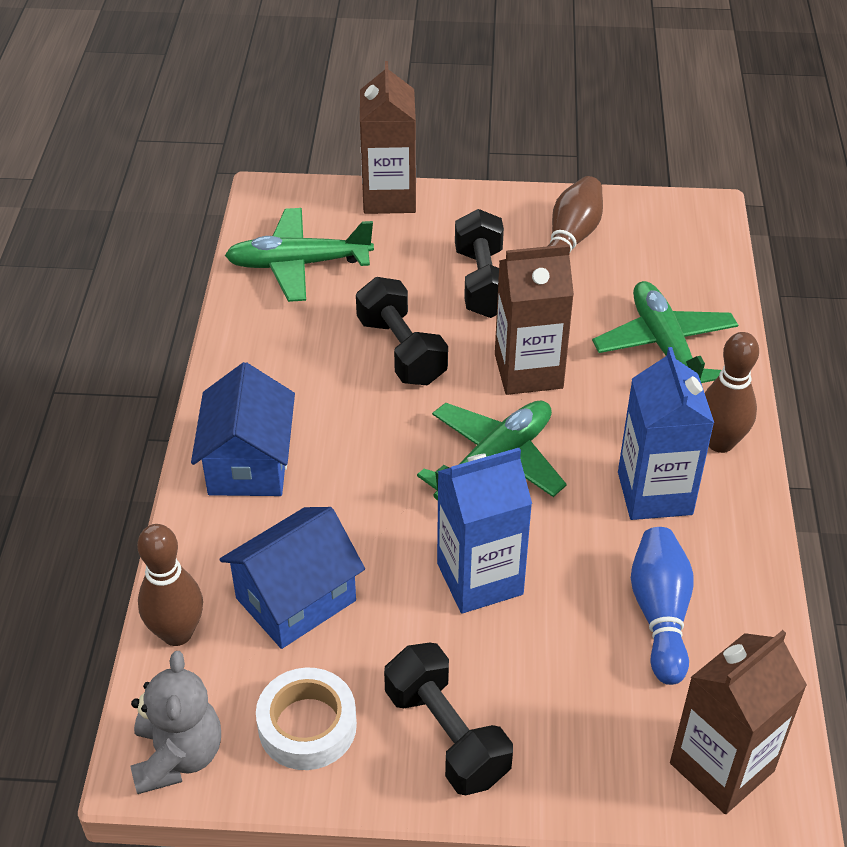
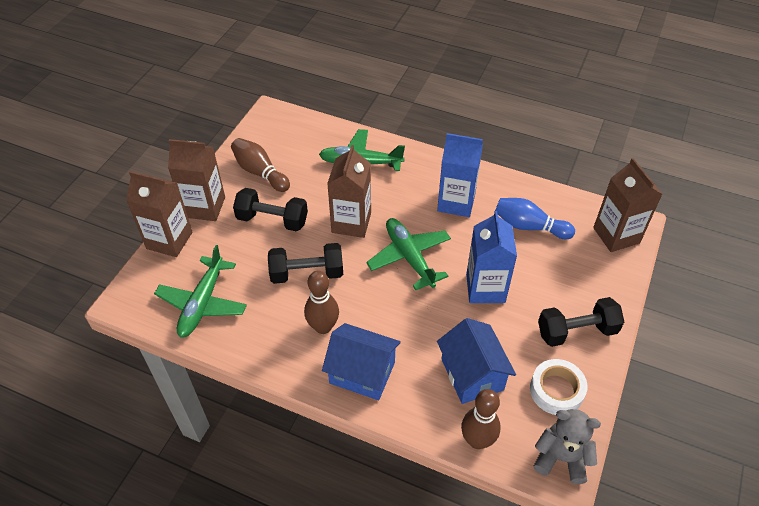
camera: 70 degrees left, 5 degrees up
(467, 209) = (205, 207): none -> brown carton
(720, 442) = (434, 167): brown bowling pin -> brown bowling pin (323, 327)

